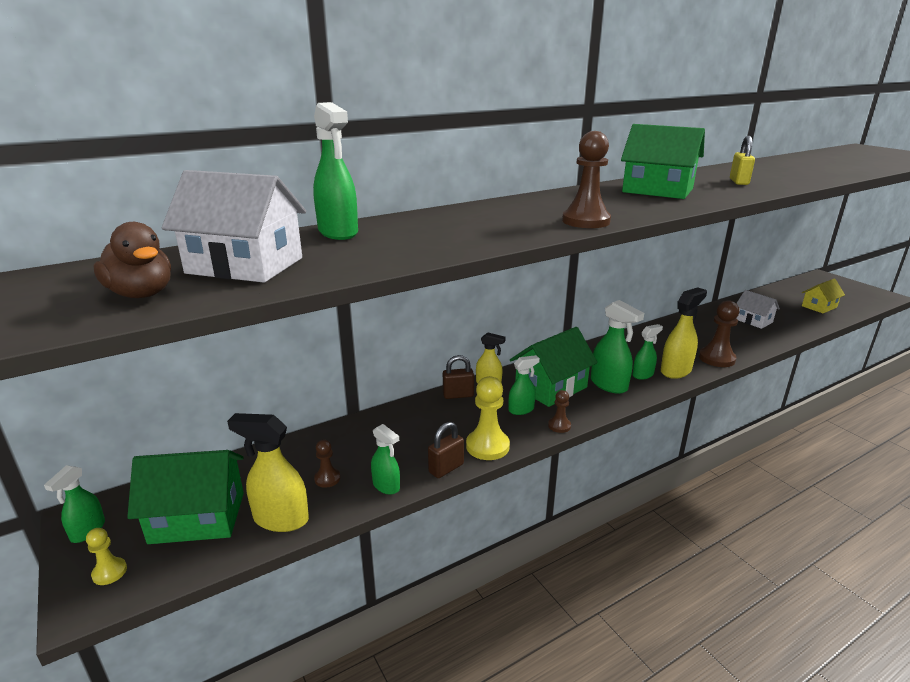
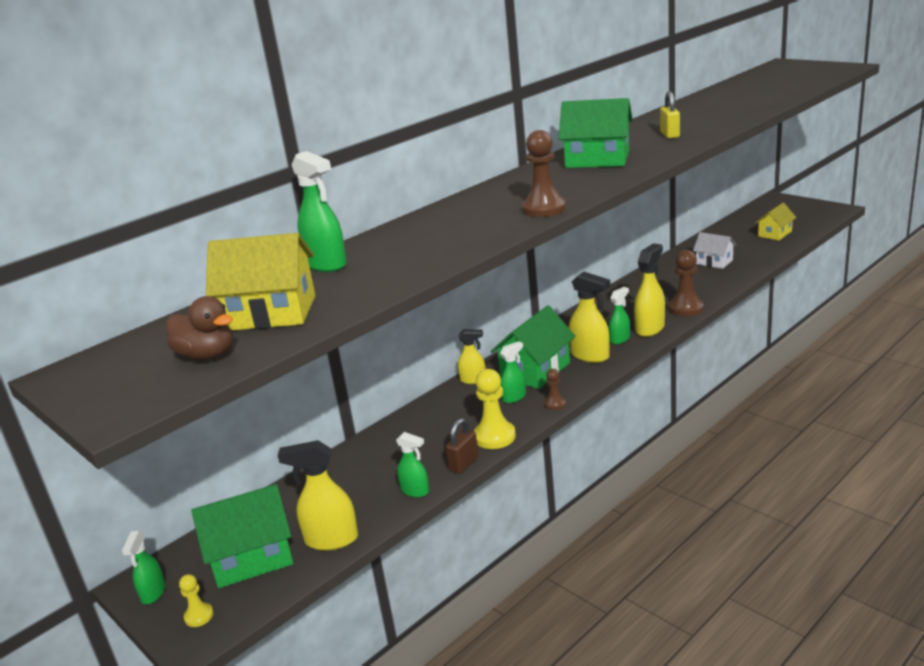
camera: 10 degrees left, 0 degrees up
(245, 265) = (271, 313): white house -> yellow house
(327, 478) = (356, 498): brown pawn -> none
(458, 395) = (447, 397): brown padlock -> none
(609, 385) = (590, 356): green spray bottle -> yellow spray bottle

